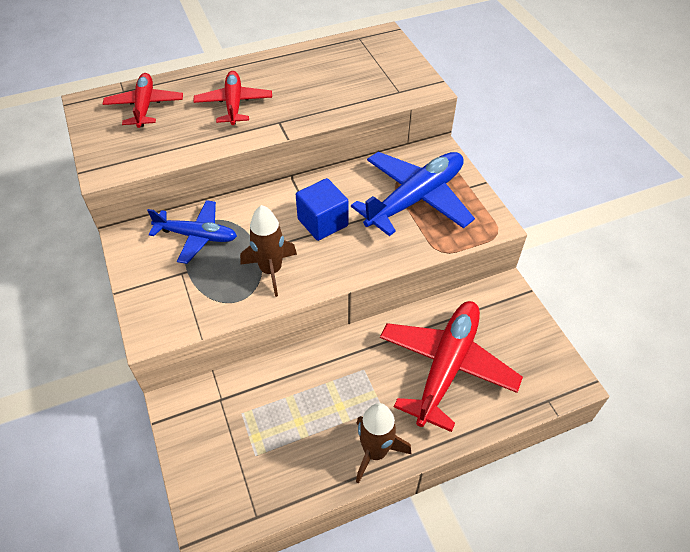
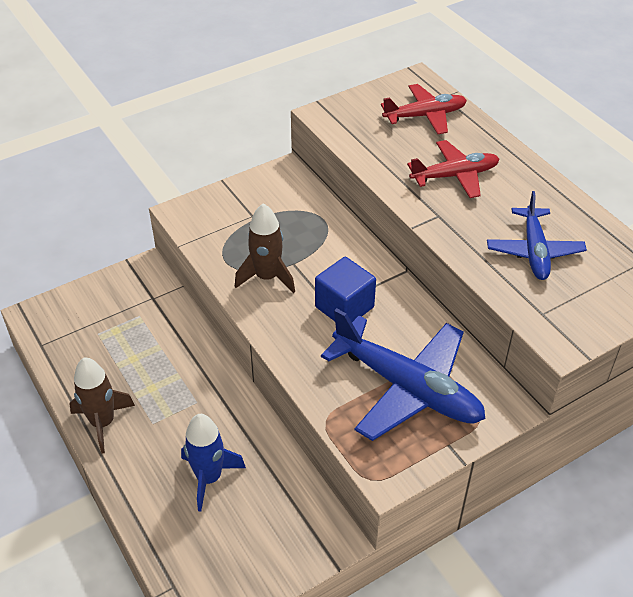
camera: 80 degrees right, 5 degrees down
(197, 236) = (300, 215): blue plane -> blue plane (534, 251)
(446, 366) = (209, 477): red plane -> blue rocket

